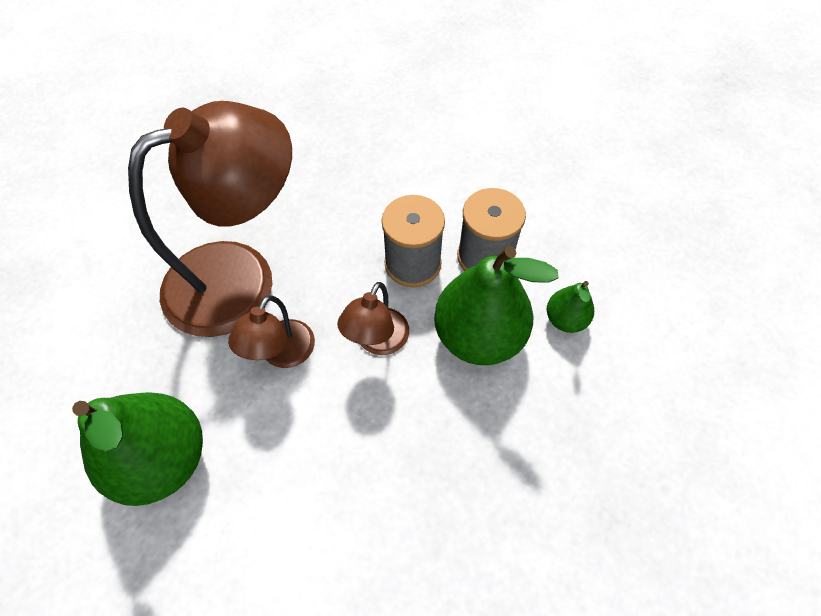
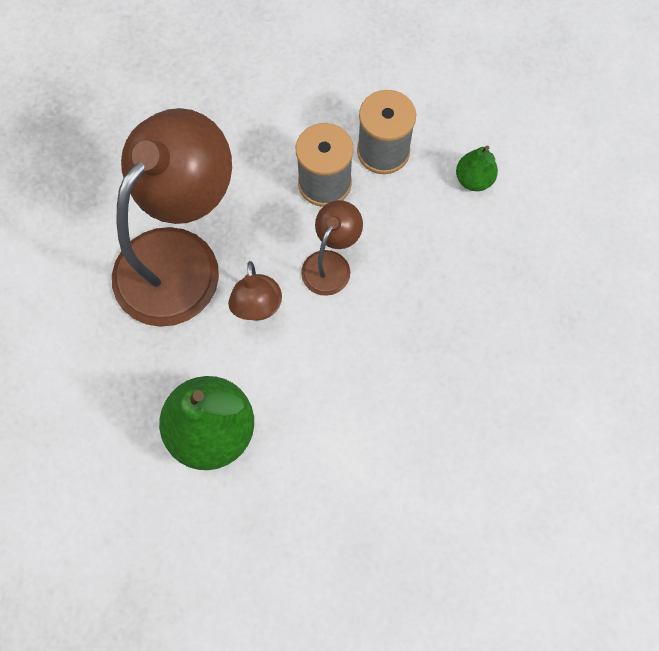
camera: 25 degrees left, 10 degrees up
(377, 341) = (331, 263): brown lamp -> brown lamp turned 150 degrees counterclockwise
(479, 336) = (411, 223): green pear -> none

